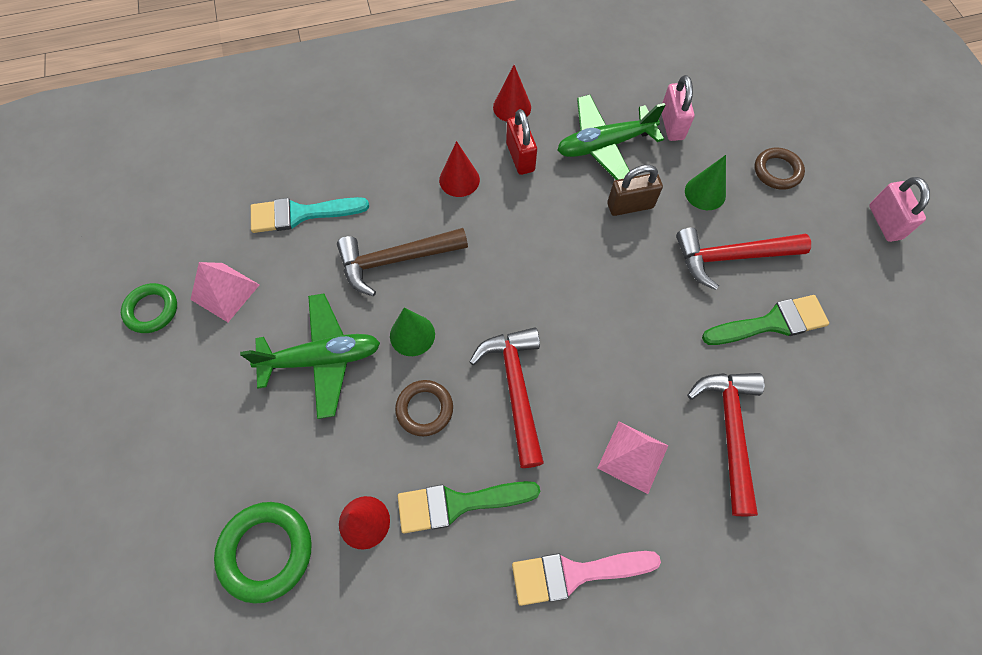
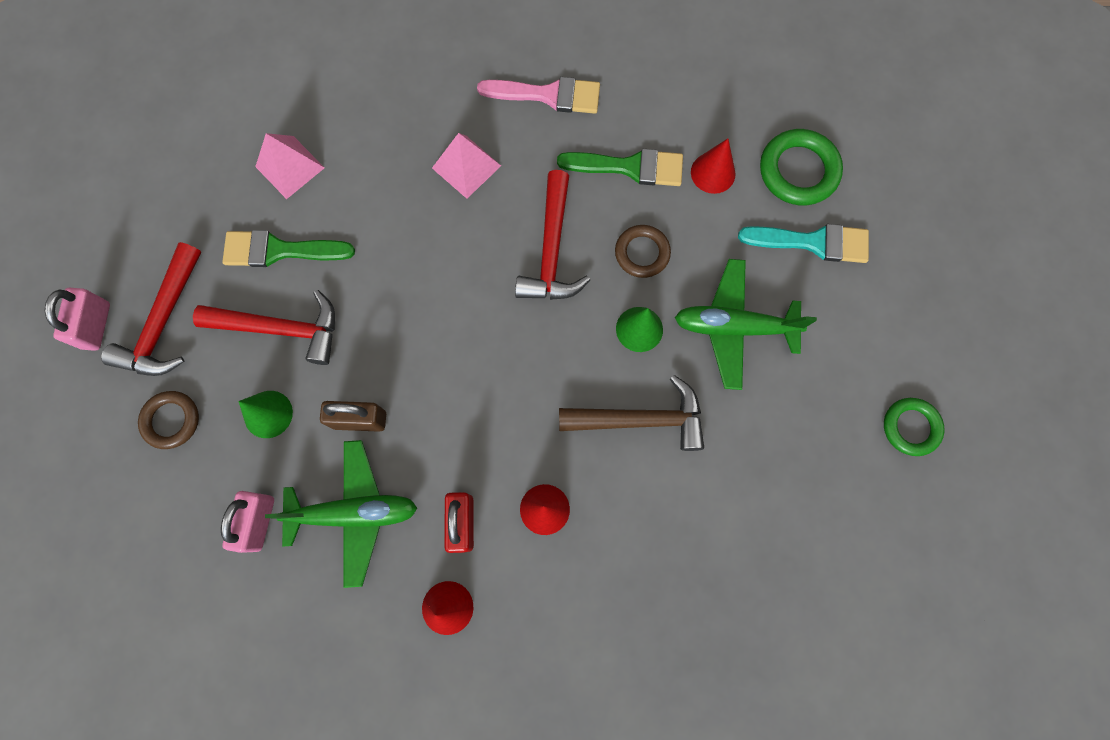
camera: 165 degrees left, 10 degrees up
(225, 292) = (831, 429): pink pyramid -> pink pyramid (289, 167)
(301, 214) = (740, 510): turquoise brush -> turquoise brush (812, 242)
(730, 432) = (372, 165): red hammer -> red hammer (163, 322)

